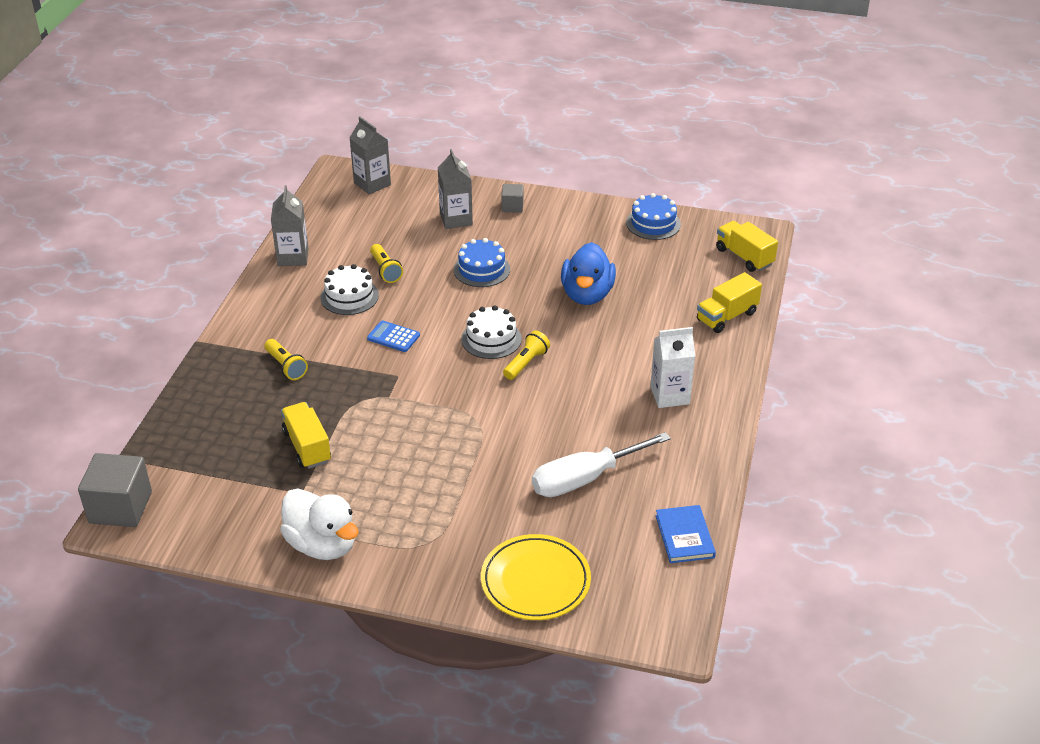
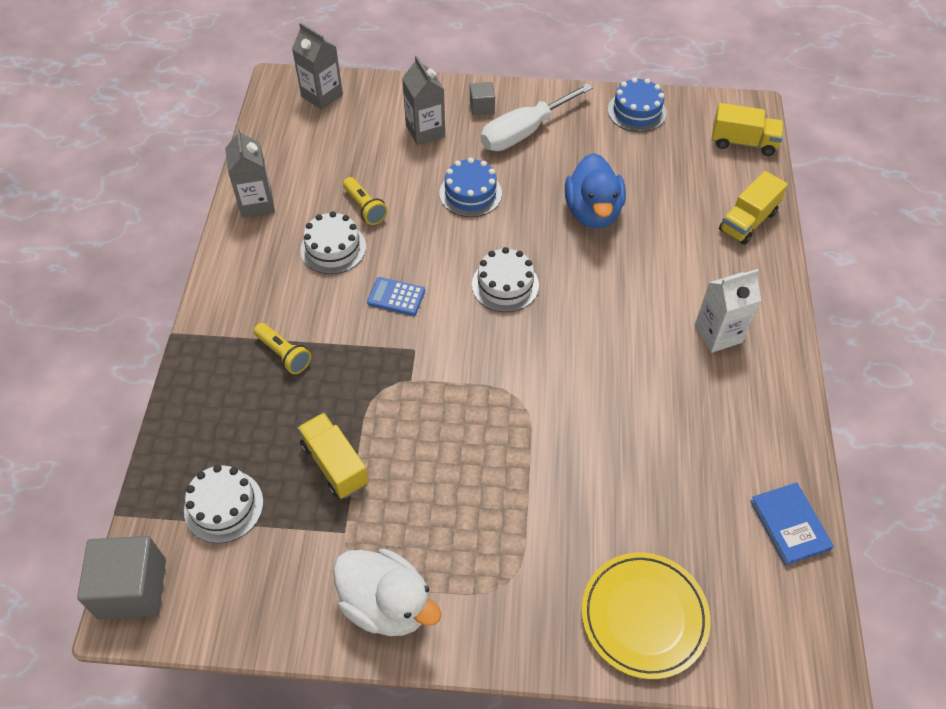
camera: 10 degrees left, 15 degrees up
(207, 463) = (224, 506): none -> white cake
(526, 363) = (552, 312): yellow flashlight -> none
(584, 479) = (658, 462): white screwdriver -> white screwdriver (524, 132)
(744, 257) = (743, 142): yellow truck -> yellow truck turned 150 degrees clockwise

